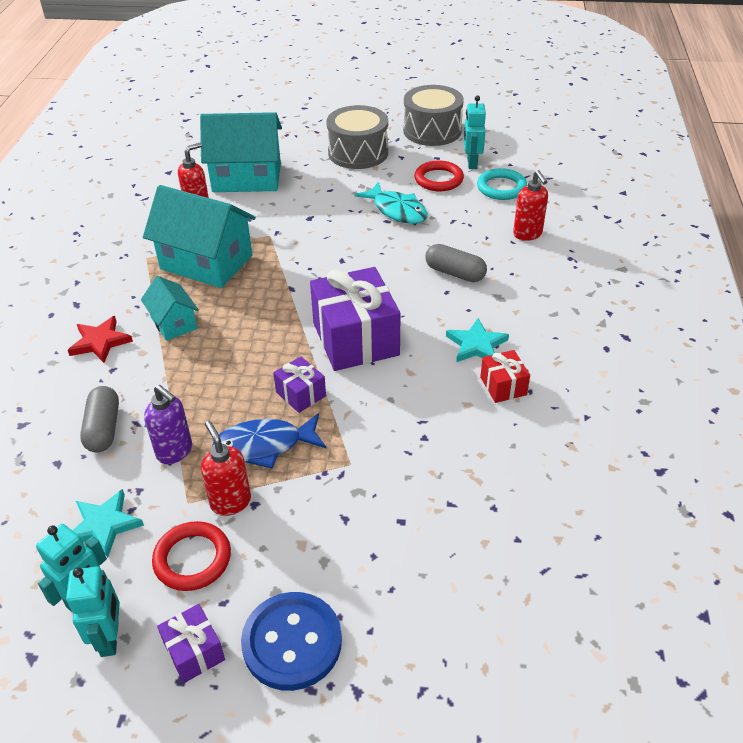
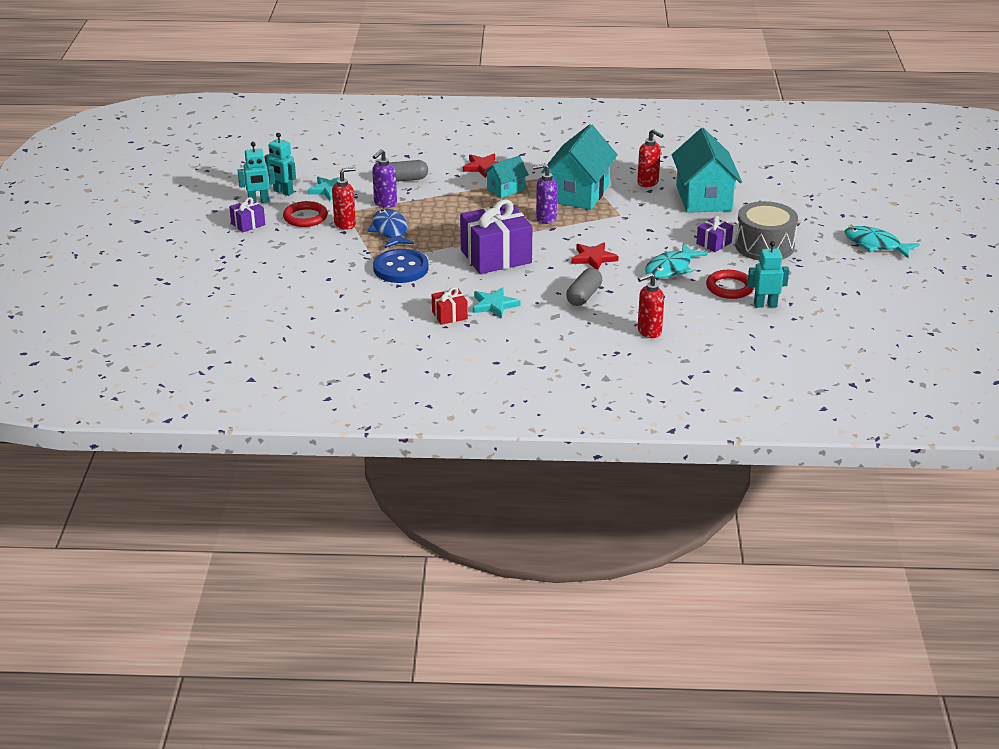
camera: 85 degrees right, 10 degrees down
(265, 292) = (545, 218): none -> purple soap dispenser
(292, 642) = (250, 249): blue button -> blue button (401, 268)
(300, 394) = (437, 239): purple gift -> purple gift (713, 243)
(364, 99) = (875, 245): none -> turquoise fish
(369, 261) = (593, 258): none -> red star
(432, 131) = (823, 283): grey drum -> none
(501, 188) = (725, 320): turquoise ring -> none

